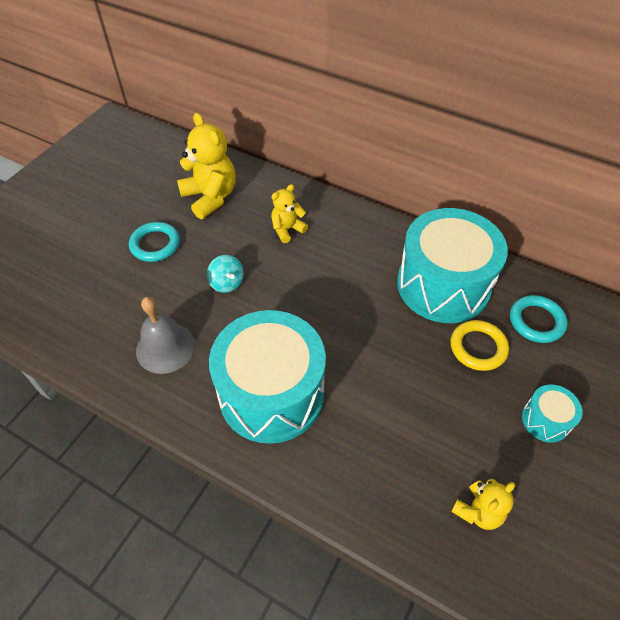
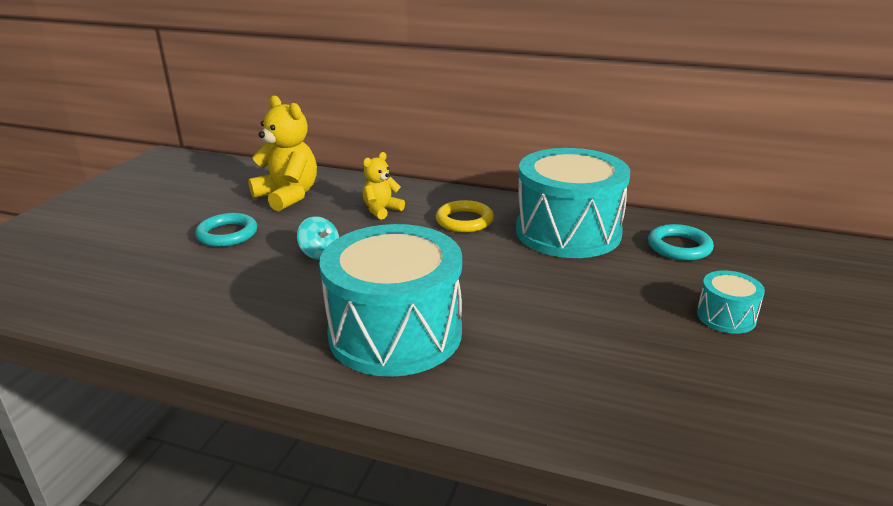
camera: 10 degrees left, 25 degrees down
(165, 347) = (252, 311): grey bell -> none
(478, 347) = (625, 271): yellow ring -> yellow ring (464, 221)
(478, 511) = (685, 401): yellow teddy bear -> none

